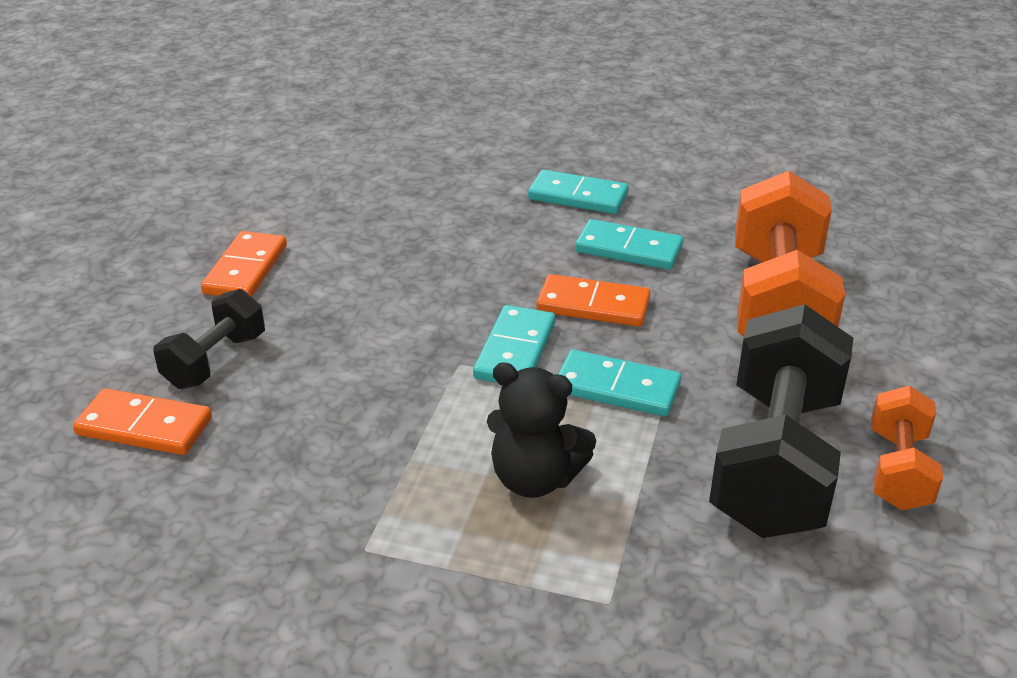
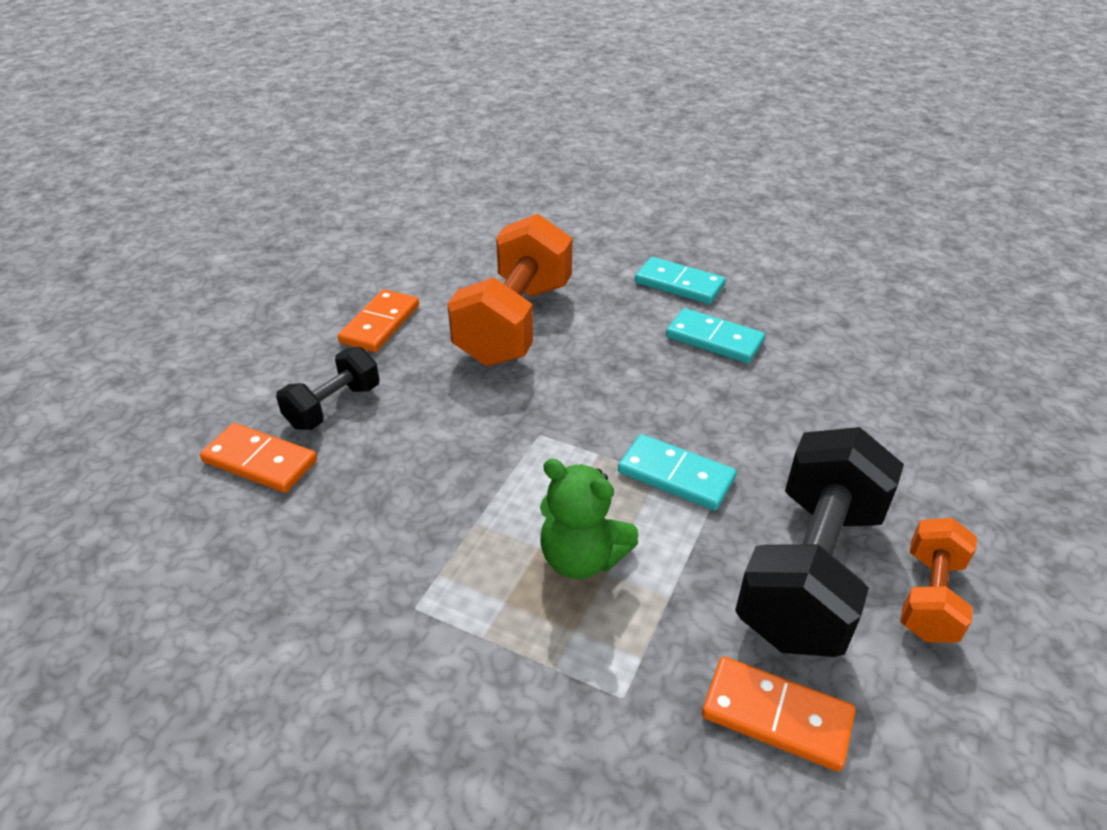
camera: 10 degrees right, 5 degrees up
(515, 350) = (591, 427): turquoise domino -> none
(535, 479) = (582, 558): black teddy bear -> green teddy bear
(593, 305) = (671, 391): orange domino -> orange domino (776, 716)
(777, 304) = (842, 409): orange dumbbell -> orange dumbbell (515, 323)

